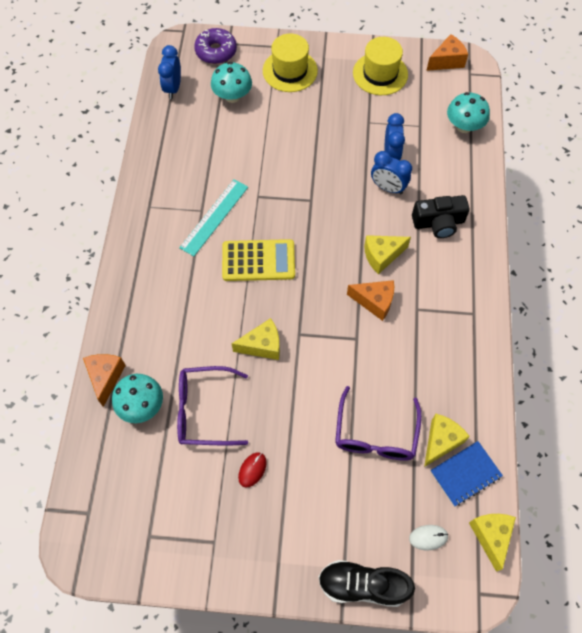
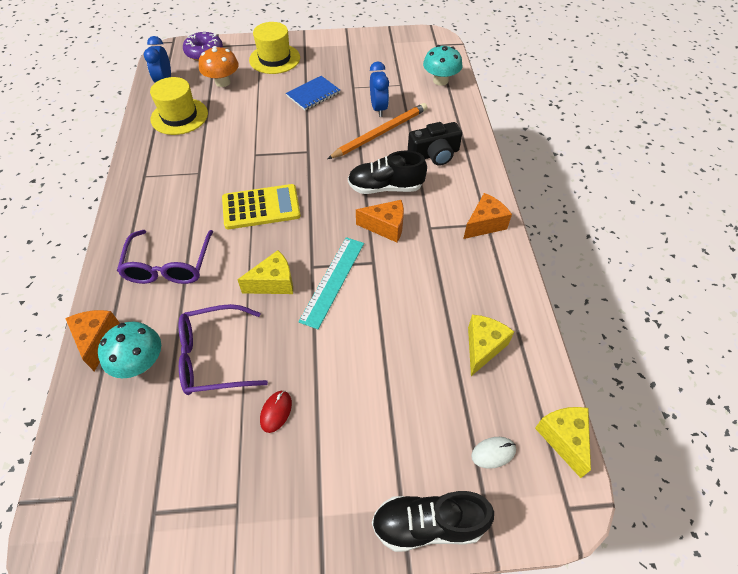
camera: 10 degrees left, 10 degrees down
(214, 217) = (212, 176): turquoise ruler -> turquoise ruler (332, 281)
(232, 96) = (222, 82): turquoise mushroom -> orange mushroom
(375, 434) = (410, 351): purple glasses -> purple glasses (169, 266)
(380, 74) = (357, 53): yellow hat -> yellow hat (179, 116)
(382, 256) = (385, 187): yellow cheese -> black shoe
(388, 188) = (380, 133): blue clock -> orange pencil
(447, 61) = (414, 38): orange cheese -> orange cheese (484, 224)
(465, 474) = (517, 376): blue notebook -> blue notebook (313, 94)

